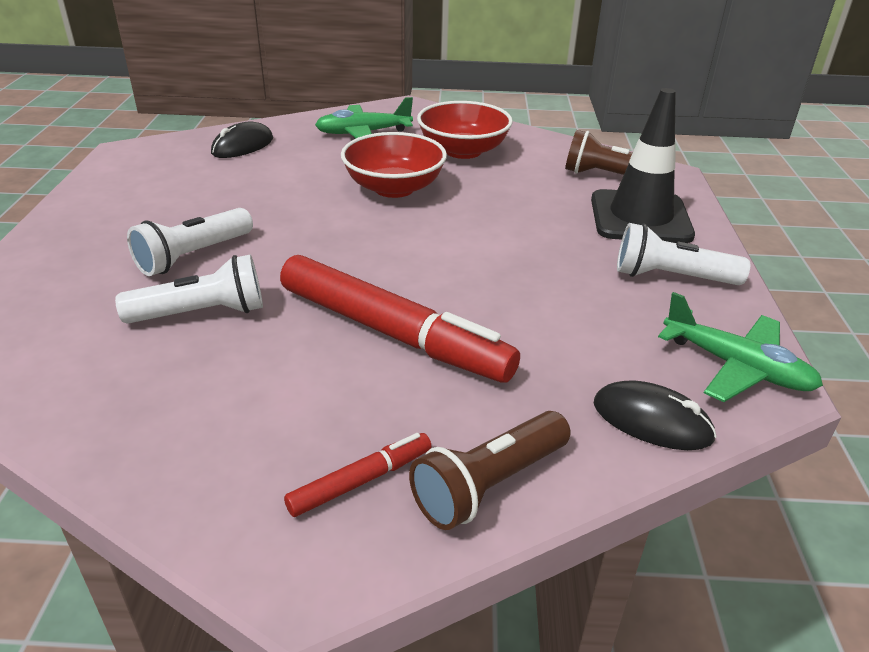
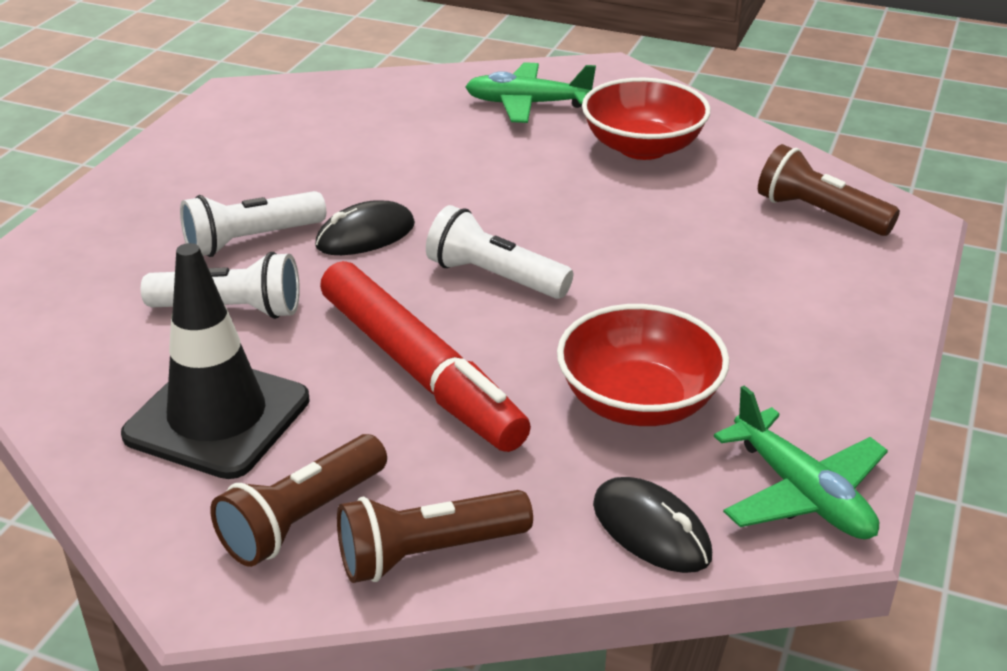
camera: 20 degrees right, 0 degrees up
(243, 146) = (370, 103): black mouse -> black mouse (365, 235)
(361, 481) = (302, 519): red marker -> brown flashlight
(394, 188) = (523, 188): red bowl -> red bowl (638, 401)
(640, 217) = (820, 279): black traffic cone -> black traffic cone (217, 417)
(671, 277) = (803, 367): white flashlight -> white flashlight (494, 277)

